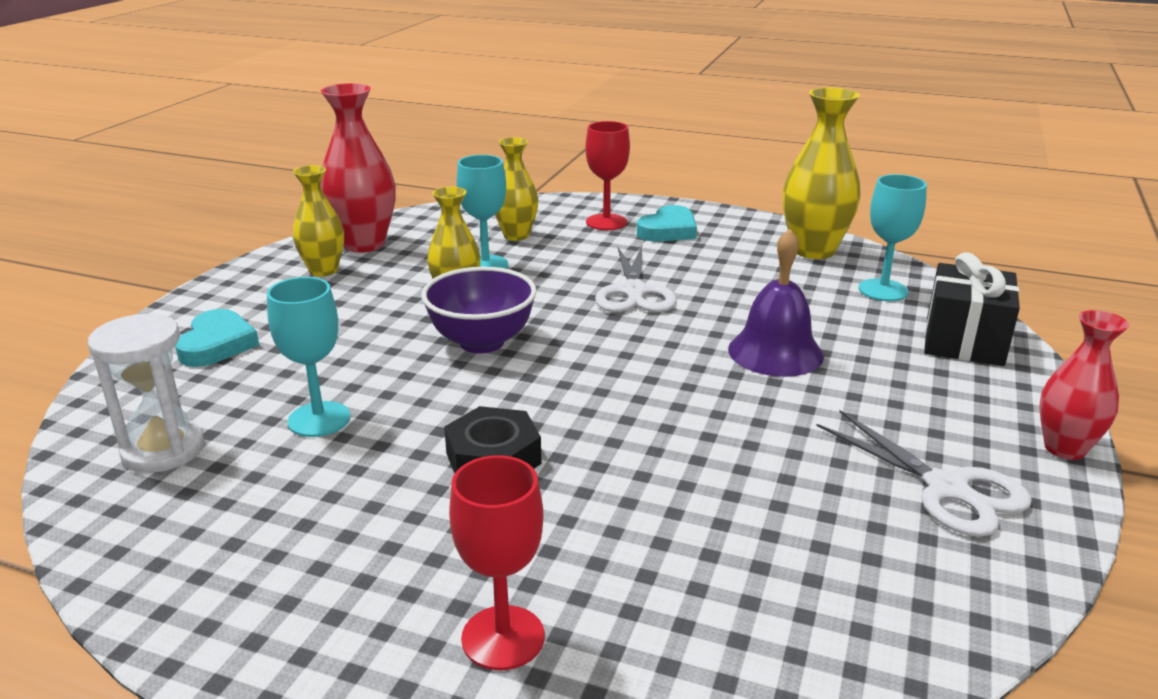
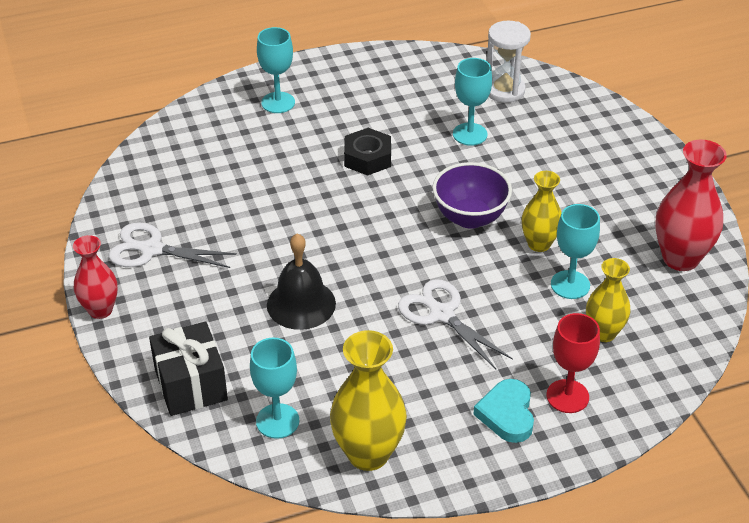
camera: 140 degrees right, 15 degrees up
(217, 344) = (594, 141): turquoise heart -> none
(323, 270) = (653, 219): yellow vase -> none
(503, 637) = (278, 102): red goblet -> turquoise goblet
(775, 352) = (301, 304): purple bell -> black bell

